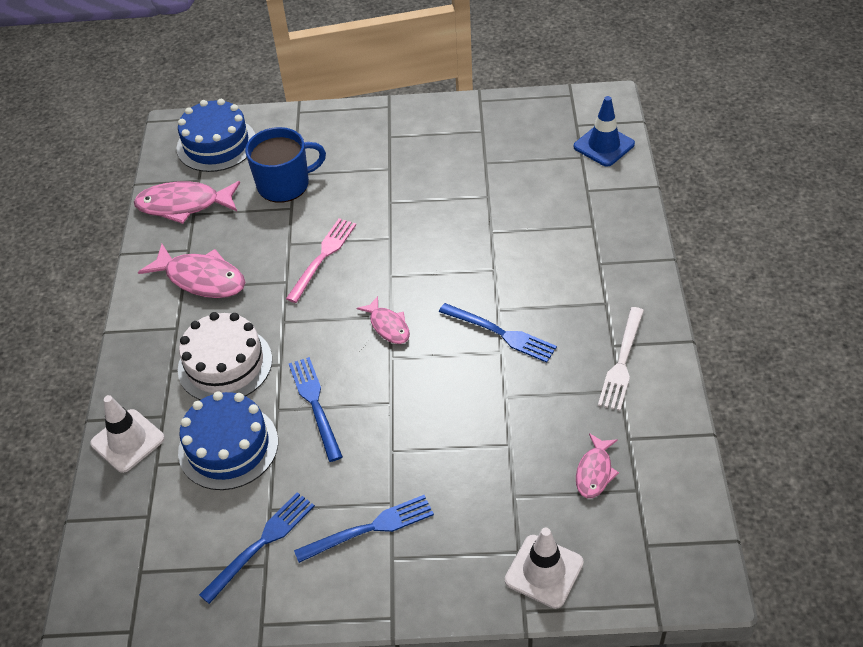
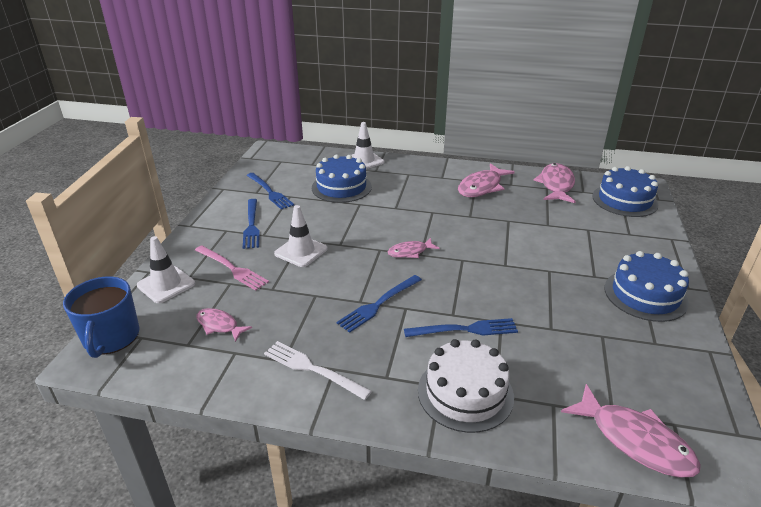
camera: 100 degrees right, 15 degrees down
(225, 364) = (404, 190): white cake -> white cake (465, 393)
(285, 184) = (575, 224): blue mug -> blue mug (111, 337)
(314, 404) = (356, 216): blue fork -> blue fork (466, 329)
(323, 256) = (491, 233): pink fork -> pink fork (233, 269)
(411, 134) = (645, 295): none -> blue cake
(420, 441) = (301, 251): none -> white traffic cone
(604, 145) = (634, 440): blue traffic cone -> pink fish

